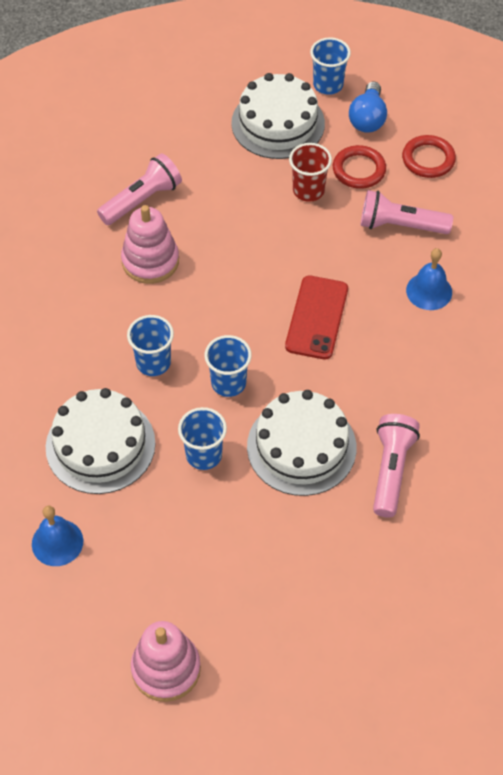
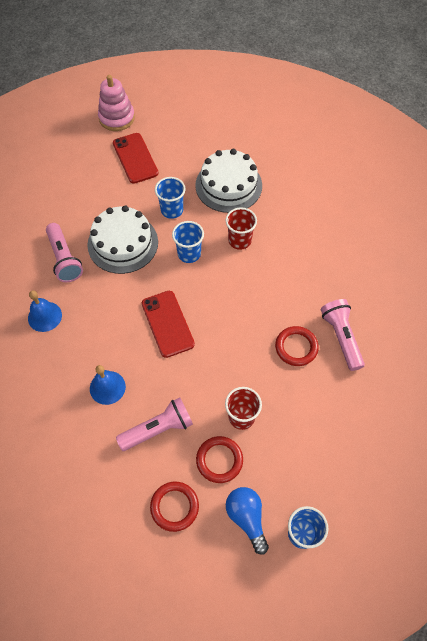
camera: 145 degrees right, 5 degrees up
(57, 542) = (209, 136): blue bell -> blue bell (44, 316)
(142, 200) = (341, 337): pink flashlight -> pink flashlight turned 150 degrees clockwise
(150, 261) = (297, 299): pink stacking toy -> none
(153, 363) = (239, 240): blue cup -> red cup
(192, 571) = (135, 158): none -> red phone
(197, 217) = (296, 347): none -> red ring
(278, 123) = (308, 464): white cake -> none

